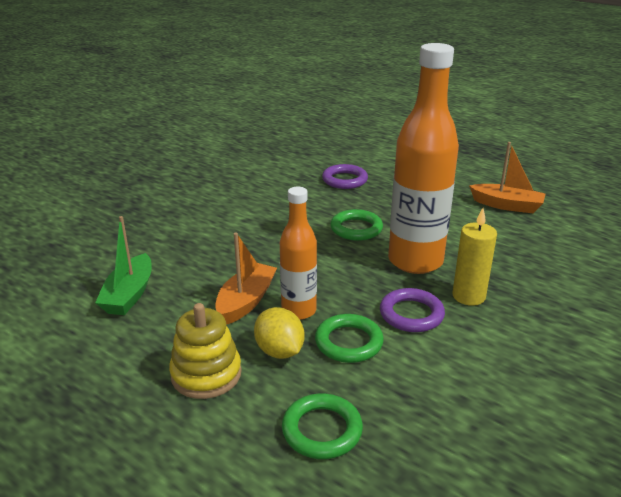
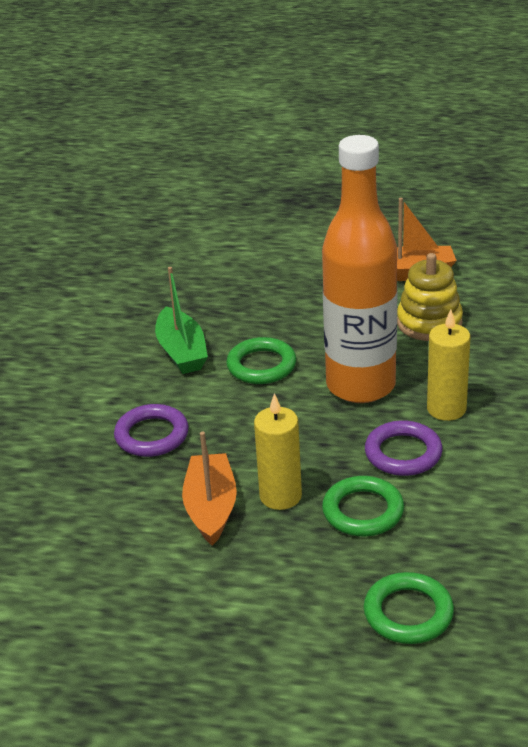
camera: 25 degrees left, 5 degrees up
(129, 295) = (61, 554): green boat -> green boat (182, 352)
(206, 374) = (242, 608): yellow stacking toy -> yellow stacking toy (429, 323)
(279, 351) = (299, 550): yellow lemon -> none
(299, 311) = (280, 496): orange bottle -> yellow candle
(344, 180) = (191, 298): purple ring -> purple ring (152, 435)

